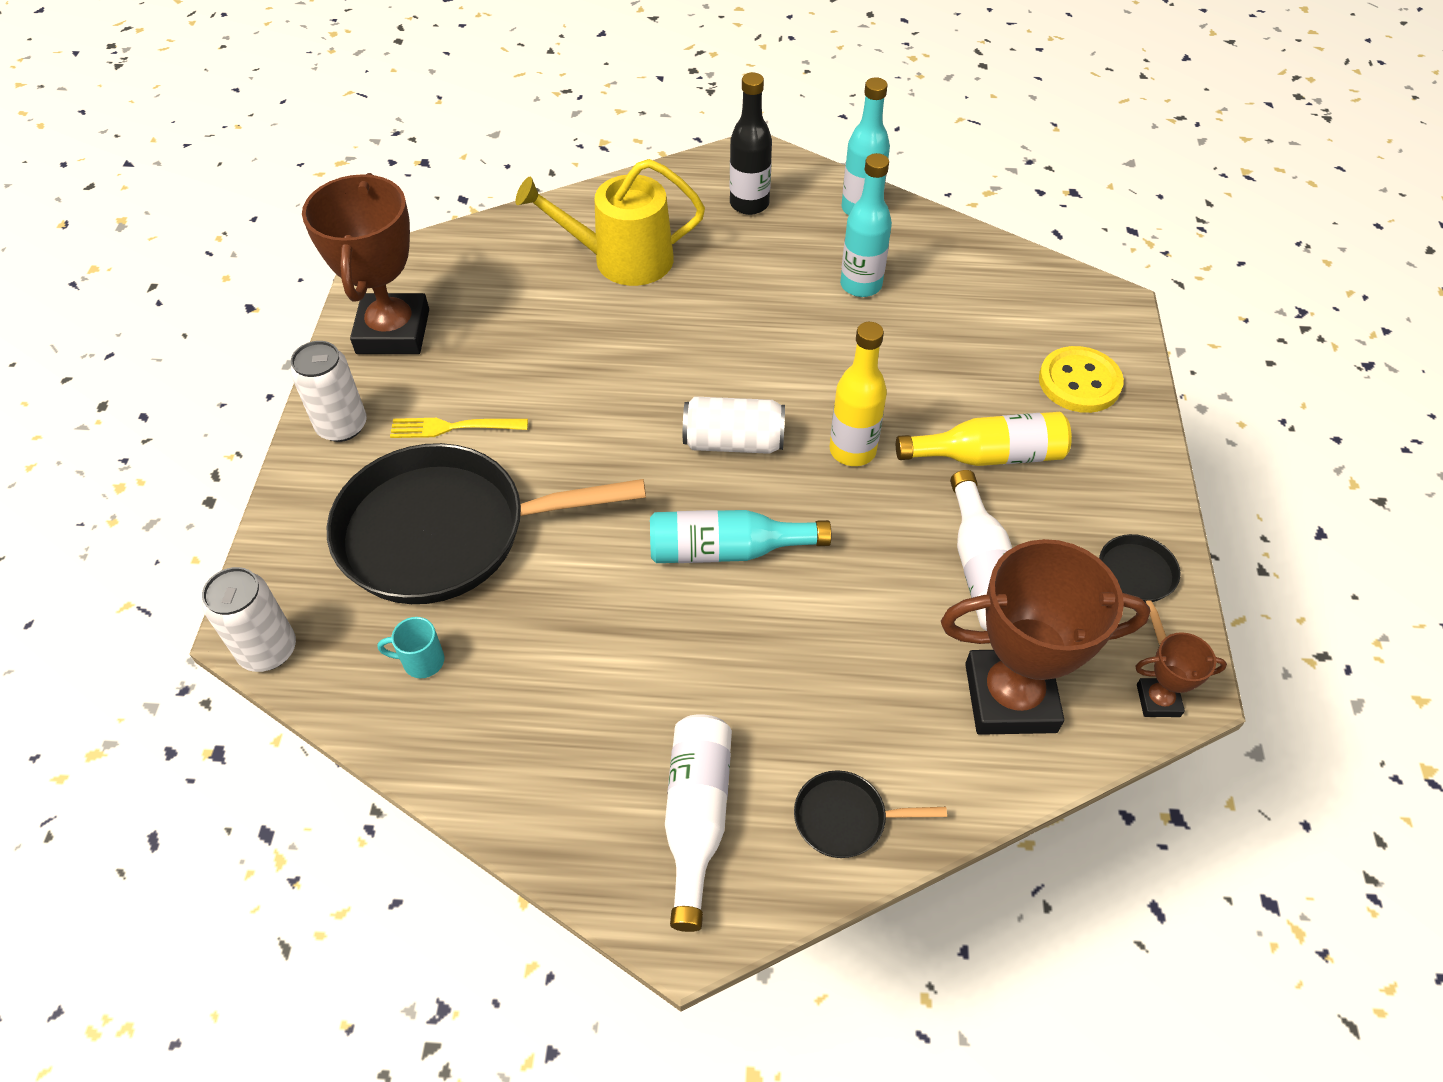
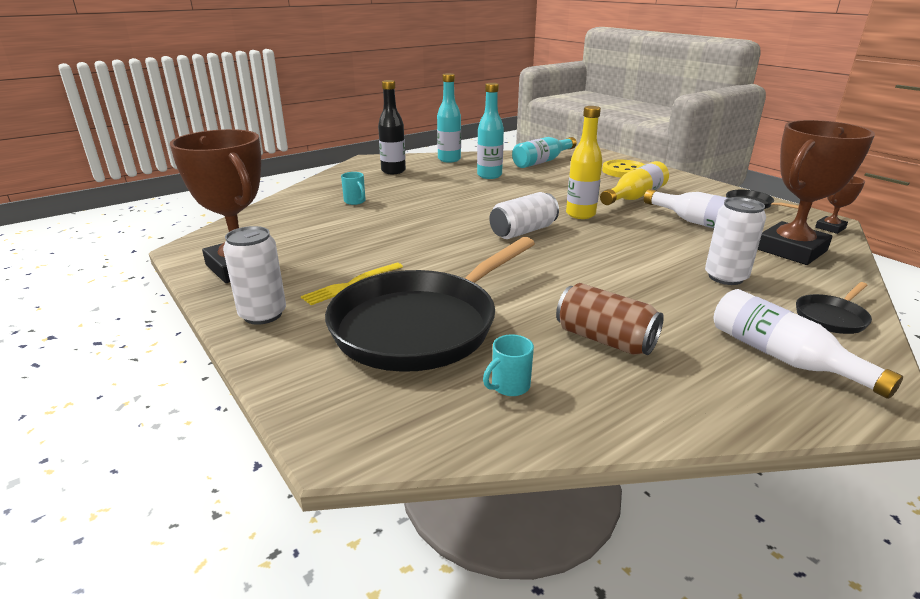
camera: 40 degrees left, 25 degrees down
(268, 650) = (379, 447): white can -> white can (725, 277)
(572, 670) = (605, 339): none -> brown can
(623, 260) = (355, 201): yellow watering can -> turquoise mug
(727, 550) = (591, 262): turquoise bottle -> turquoise bottle (542, 161)

